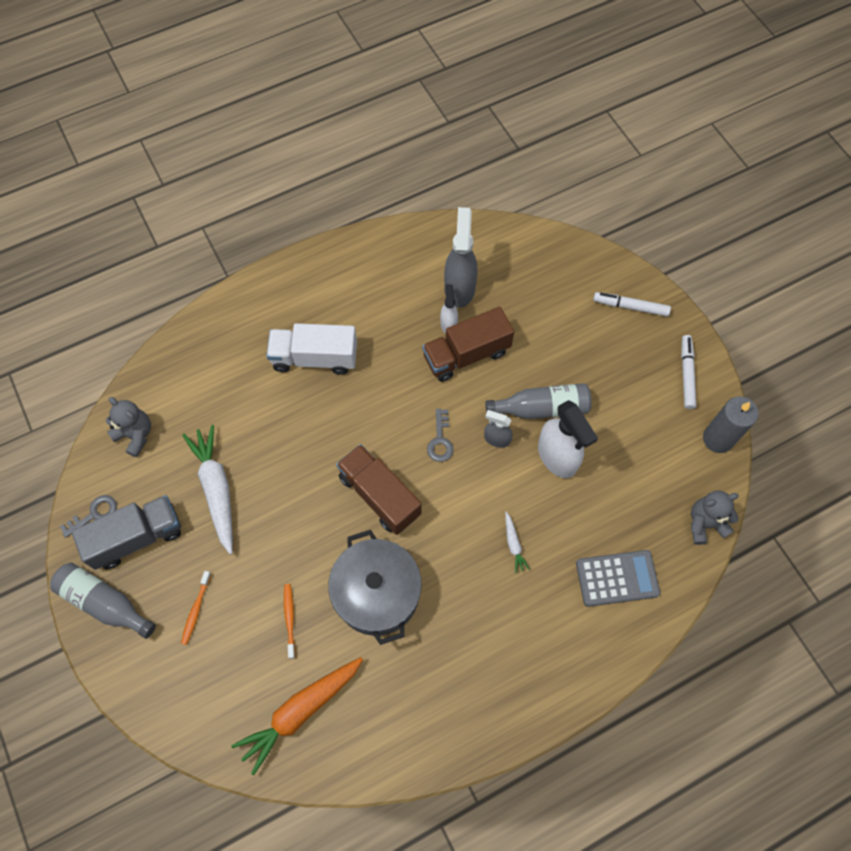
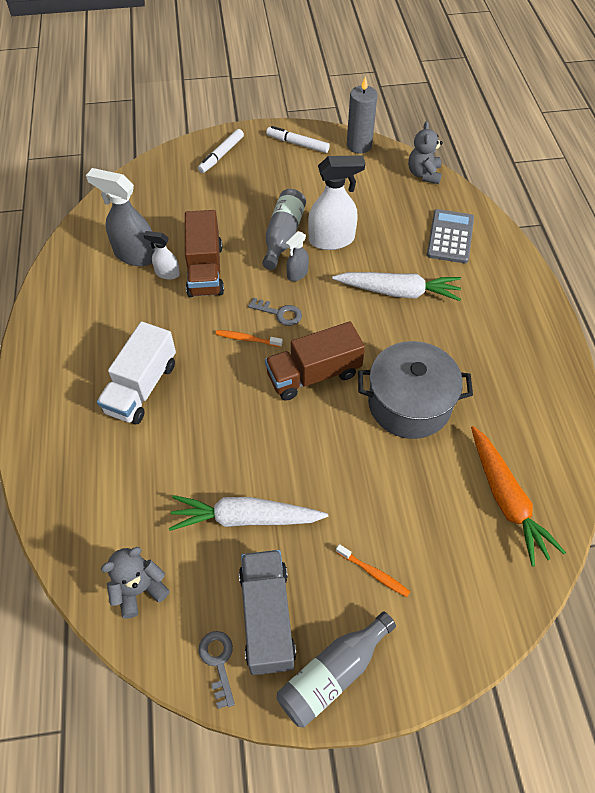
camera: 70 degrees left, 10 degrees down
(289, 619) = (411, 485): orange toothbrush -> orange toothbrush (247, 339)
(513, 544) = (398, 292): white carrot -> white carrot, size x2.22

